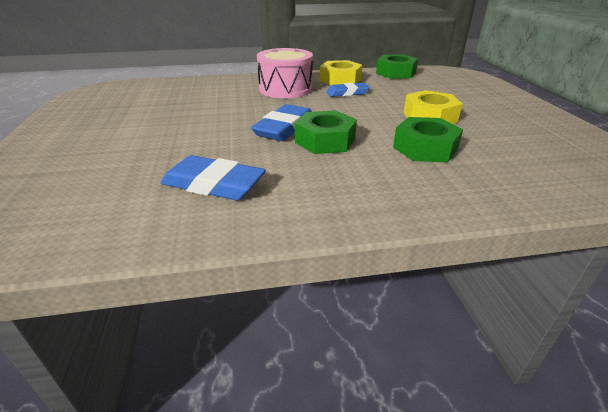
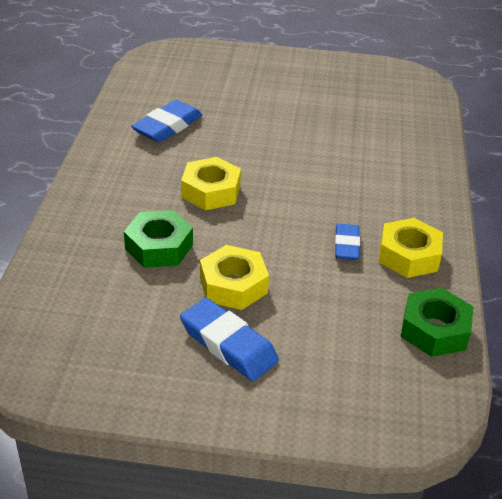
camera: 105 degrees right, 5 degrees up
(284, 128) = (253, 174): blue eraser -> blue eraser (228, 344)
(285, 89) = (380, 198): pink drum -> none
(325, 140) = (211, 191): green nut -> yellow nut

